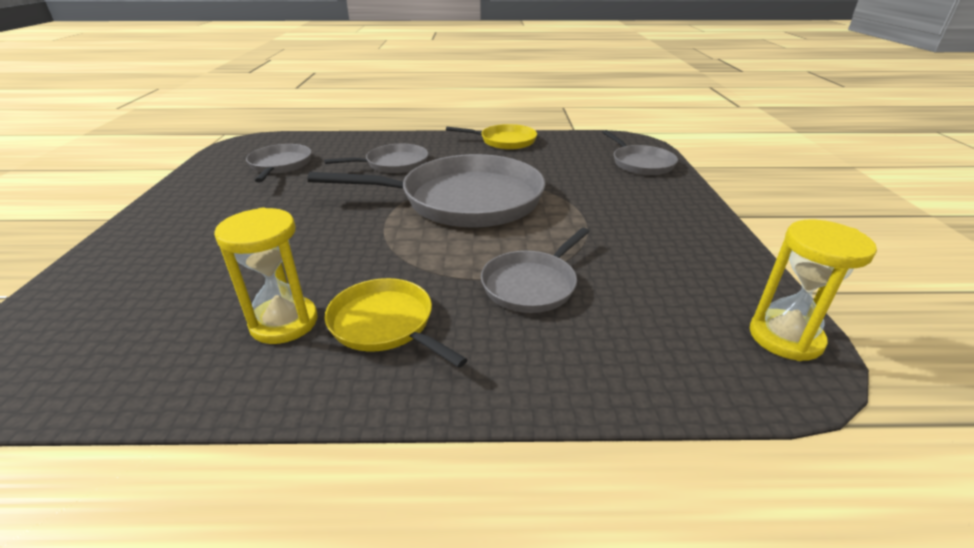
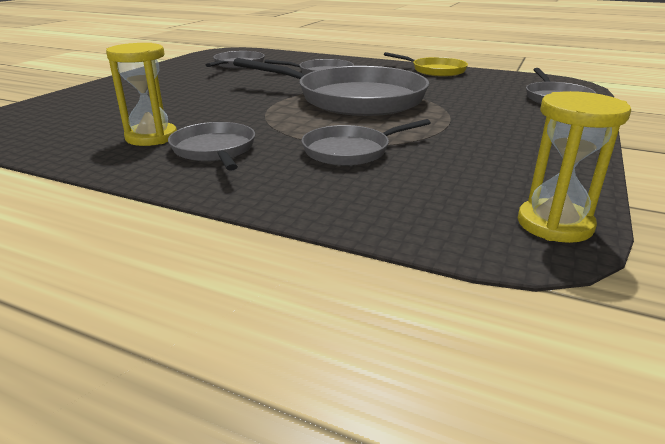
camera: 25 degrees right, 5 degrees down
(385, 324) = (214, 150): yellow pan -> grey pan

